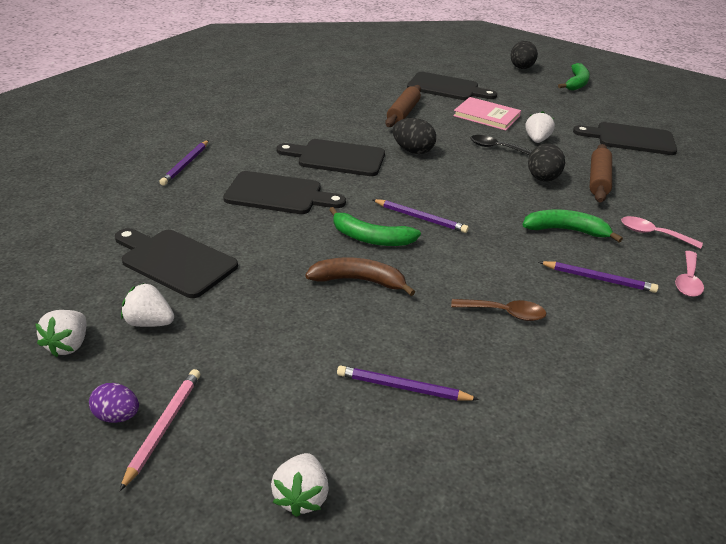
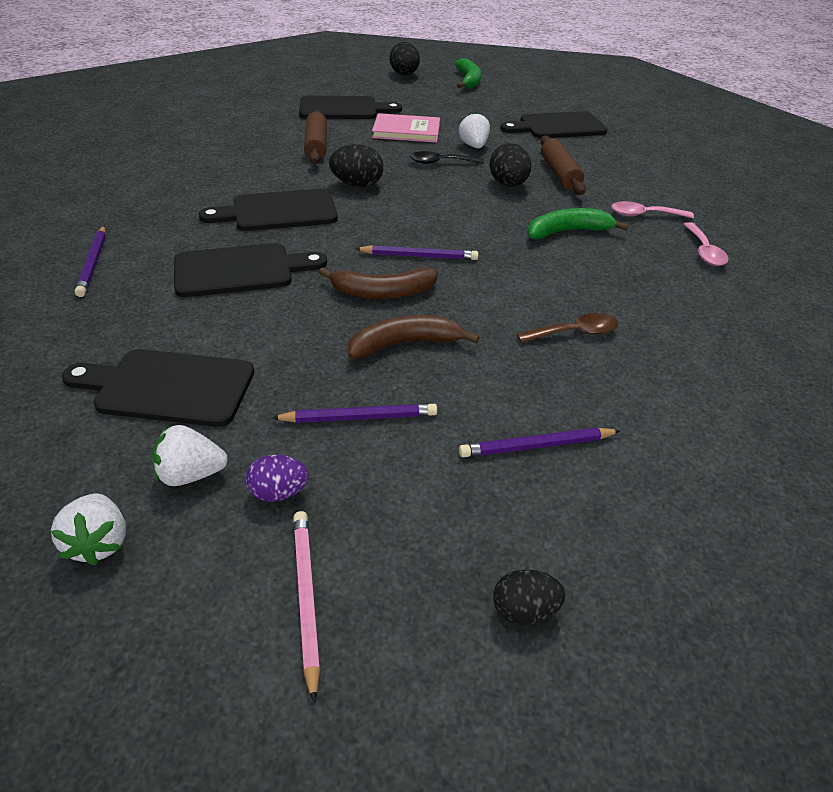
camera: 25 degrees left, 5 degrees up
(117, 416) = (235, 609): purple egg -> purple egg (278, 493)
(301, 496) = (524, 611): white strawberry -> black egg
(370, 238) = (382, 292): green banana -> brown banana
(598, 279) = (631, 272): purple pencil -> purple pencil (359, 417)

